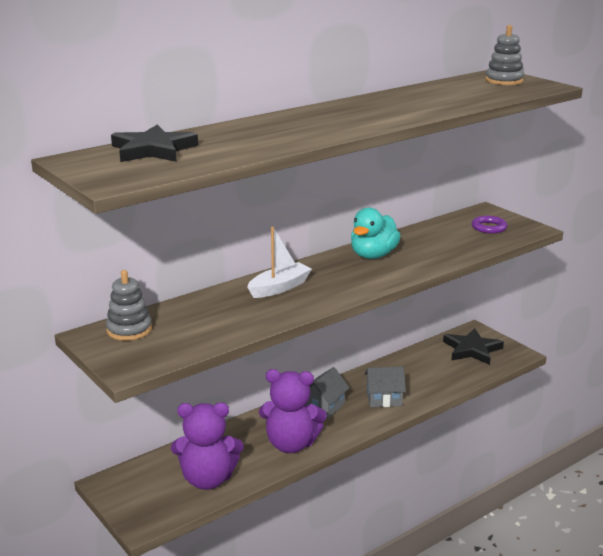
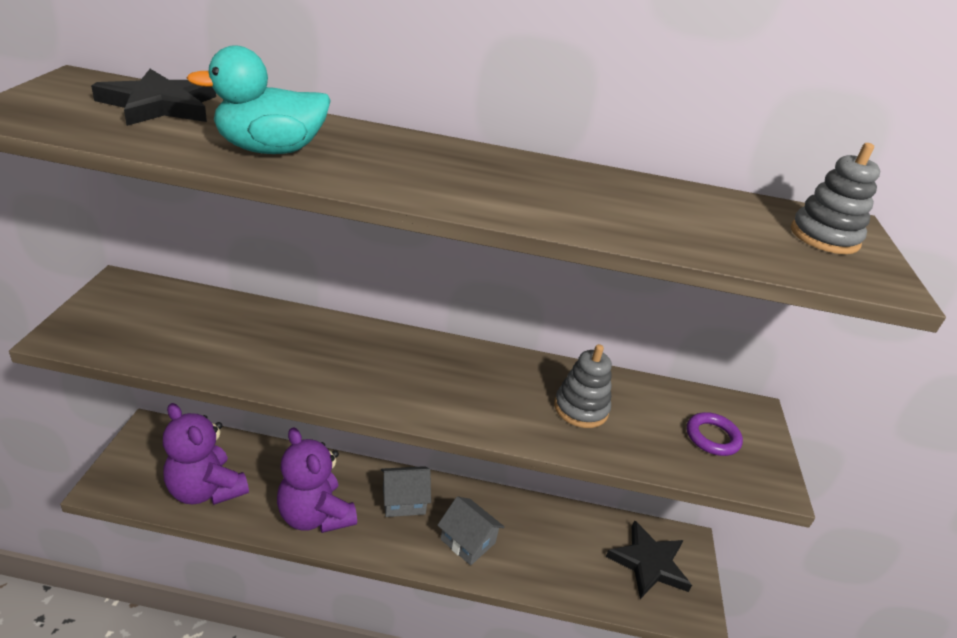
camera: 40 degrees right, 10 degrees up
(129, 330) = (151, 299): grey stacking toy -> grey stacking toy (581, 408)
(279, 288) = (342, 347): white boat -> none
(373, 255) = (504, 377): turquoise duck -> turquoise duck (270, 150)

